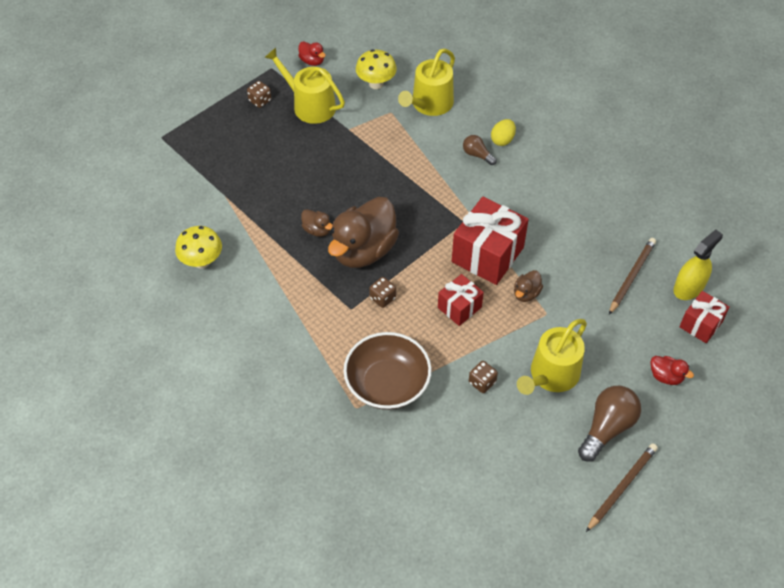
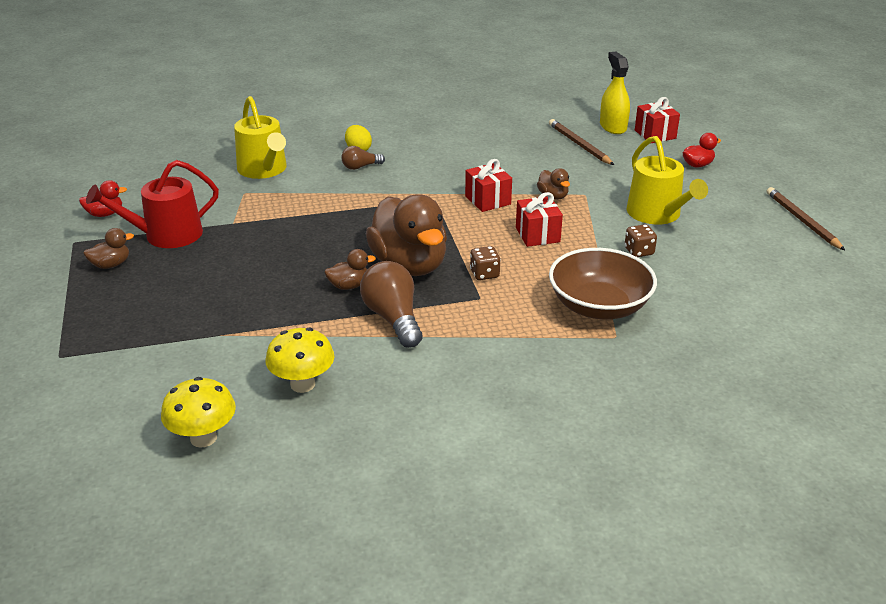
camera: 60 degrees left, 20 degrees down
(260, 101) = (111, 265): brown dice -> brown duck
(309, 105) = (166, 235): yellow watering can -> red watering can
(376, 84) = (194, 188): yellow mushroom -> yellow mushroom (203, 438)
(487, 255) = (487, 200): red gift -> red gift, size x0.57
(607, 428) = (734, 207): brown light bulb -> brown light bulb (393, 318)

